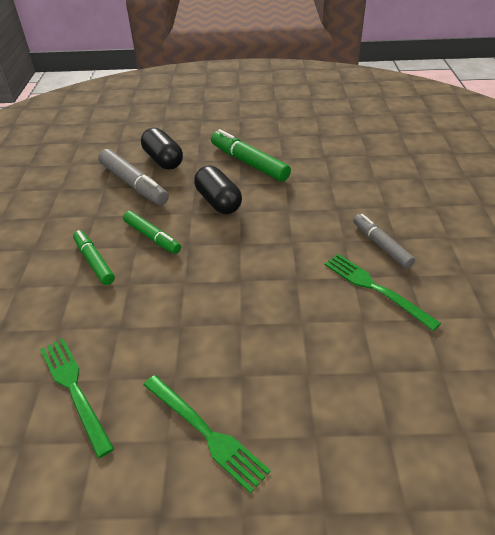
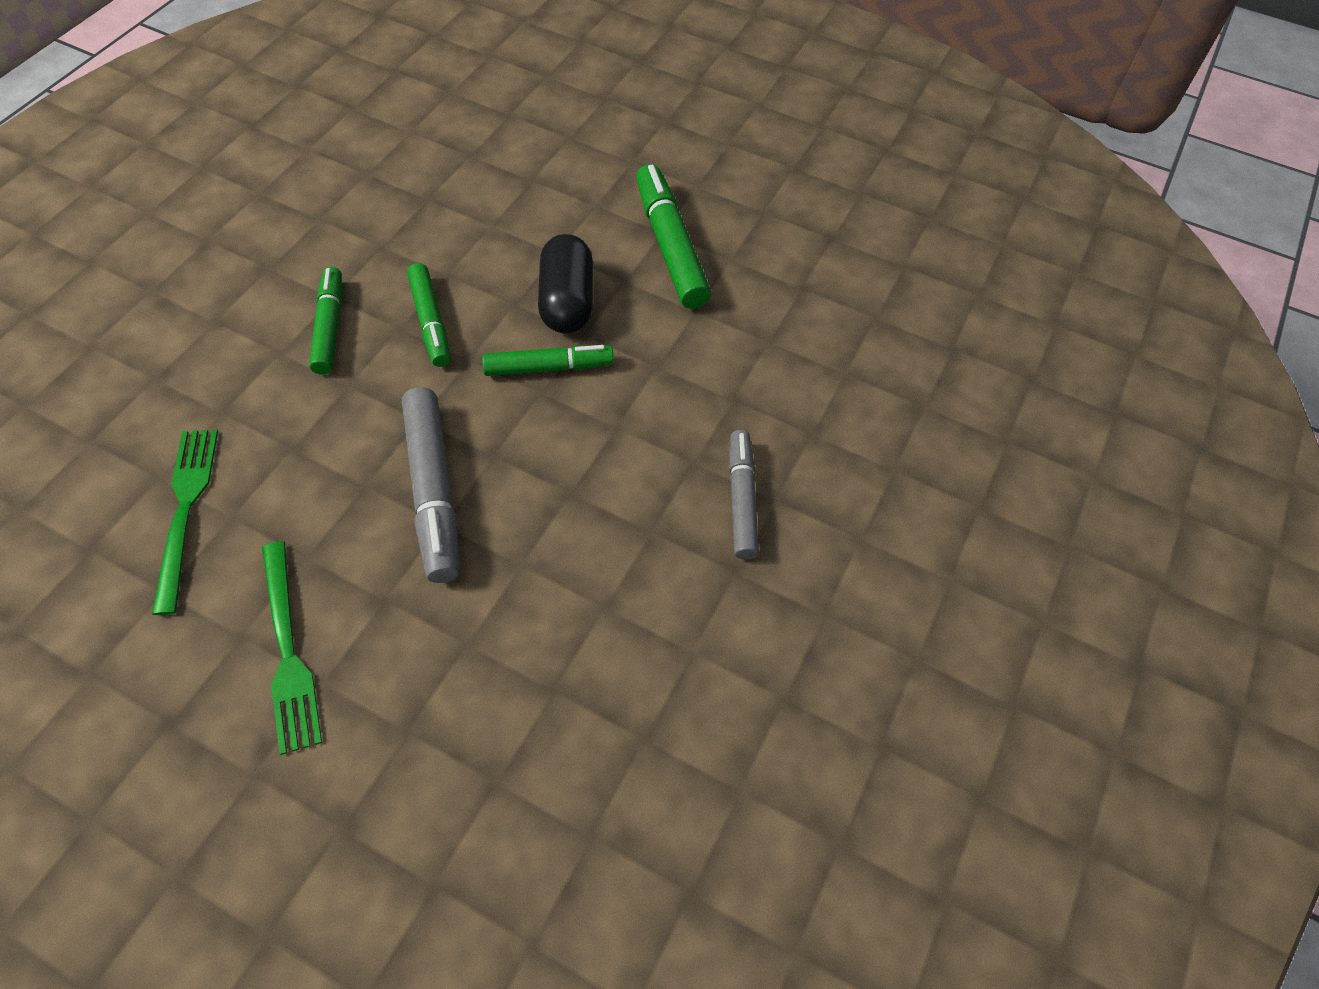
camera: 25 degrees right, 15 degrees up
(133, 184) = (472, 211): grey marker -> grey marker (433, 491)
(163, 160) = (546, 182): black capsule -> none
(234, 232) = (548, 367): none -> green marker
(375, 289) = (667, 567): green fork -> none

